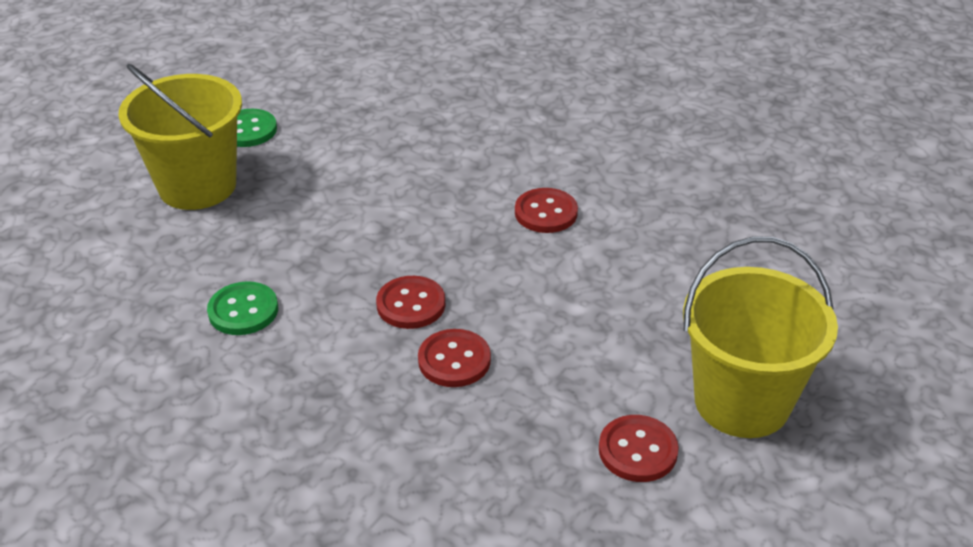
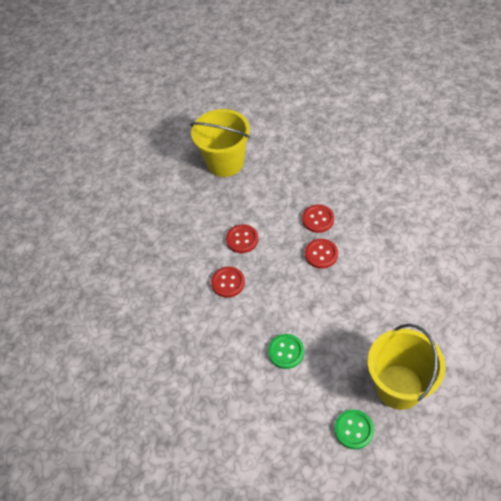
camera: 145 degrees left, 15 degrees up
(243, 311) = (398, 282): green button -> green button (286, 352)
(637, 450) = (275, 159): red button -> red button (242, 239)

